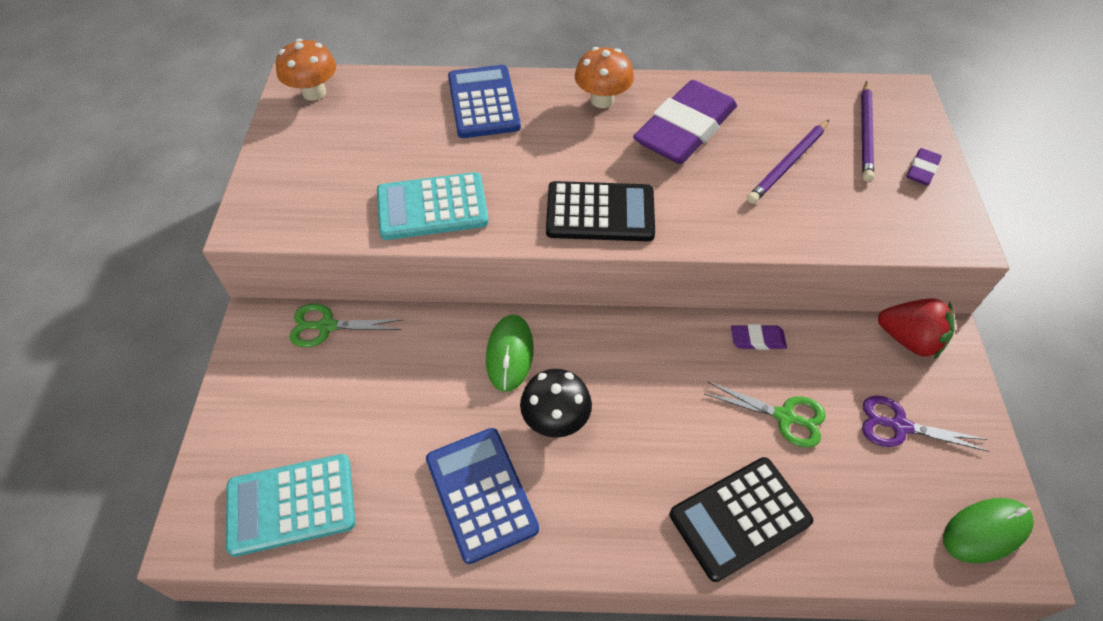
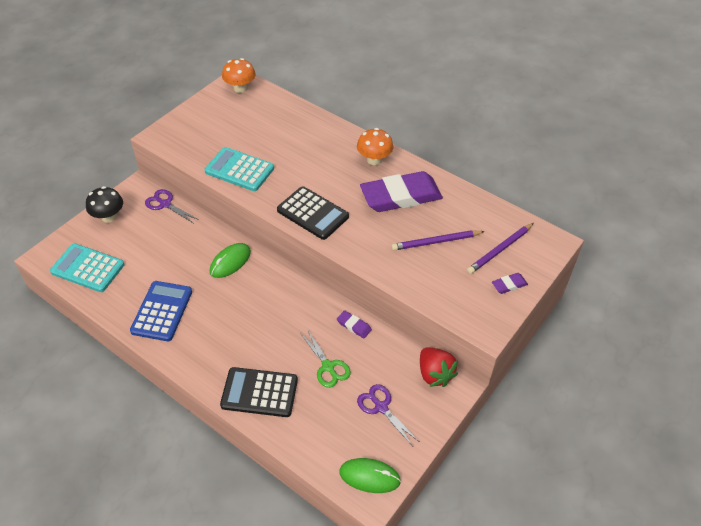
camera: 35 degrees right, 5 degrees down
(327, 326) = (165, 204): green scissors -> purple scissors
(483, 102) = (313, 132): blue calculator -> none
(555, 420) = (222, 302): black mushroom -> black mushroom (109, 217)

